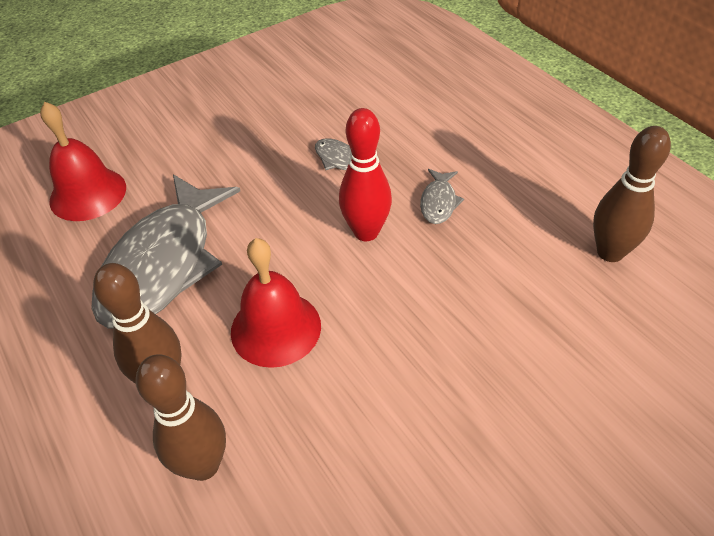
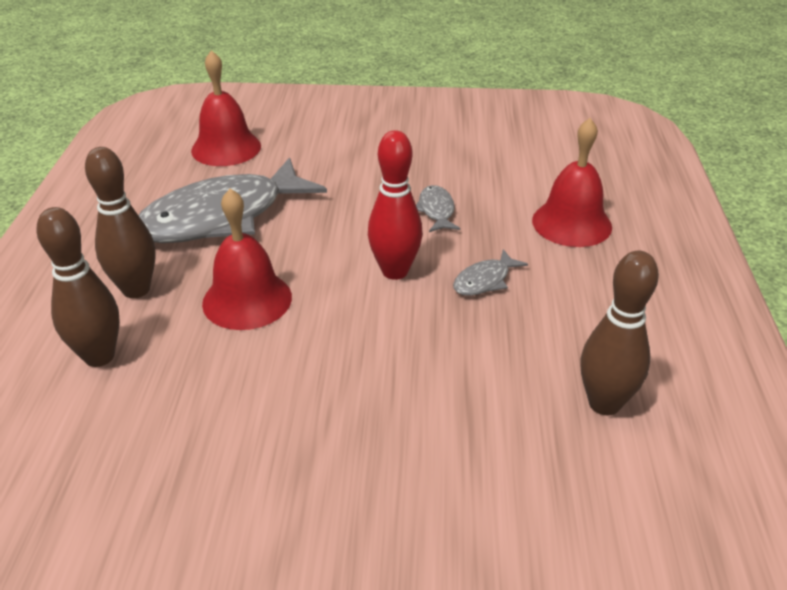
camera: 35 degrees right, 10 degrees down
(448, 121) = (571, 223): none -> red bell

